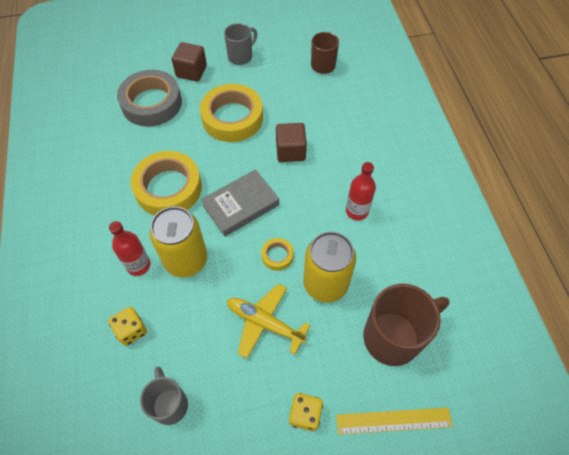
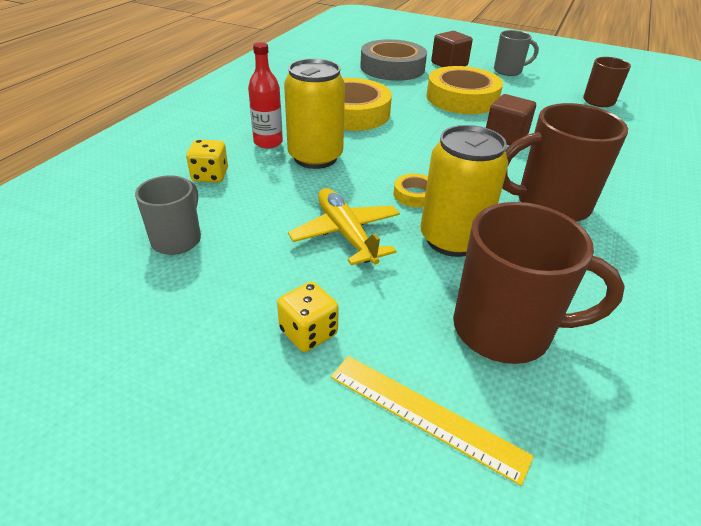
camera: 35 degrees right, 20 degrees down
(241, 205) = (411, 148): grey book -> none
(357, 211) = (550, 204): red bottle -> brown mug

